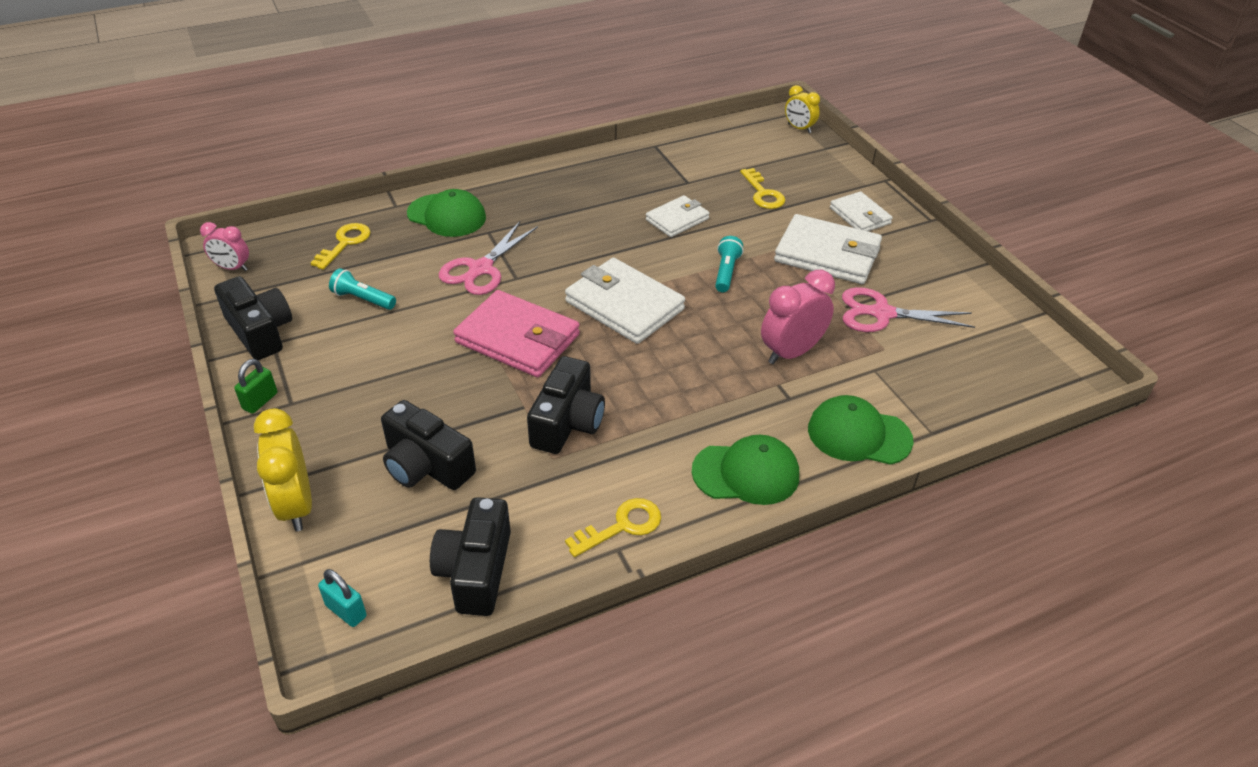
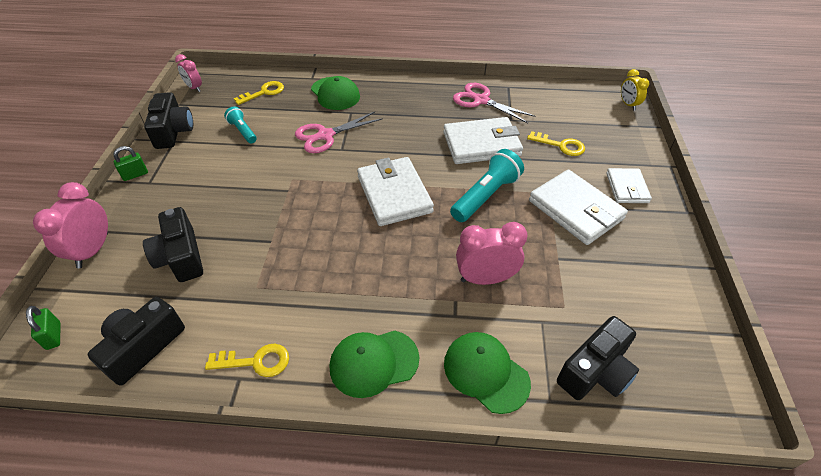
camera: 30 degrees right, 5 degrees up
(296, 505) = (93, 250): yellow clock -> pink clock
(346, 611) = (53, 336): turquoise padlock -> green padlock
(518, 338) = (307, 191): pink wallet -> none
(567, 422) = (287, 265): black camera -> black camera (595, 371)
(677, 219) = (481, 144): white wallet -> white wallet, size x1.69
(726, 272) = (485, 196): turquoise flashlight -> turquoise flashlight, size x1.72
(746, 473) = (373, 363): green cap -> green cap turned 135 degrees clockwise
(763, 193) = (561, 145): yellow key -> yellow key turned 75 degrees counterclockwise
(882, 313) = (584, 276): pink scissors -> pink scissors (481, 100)

